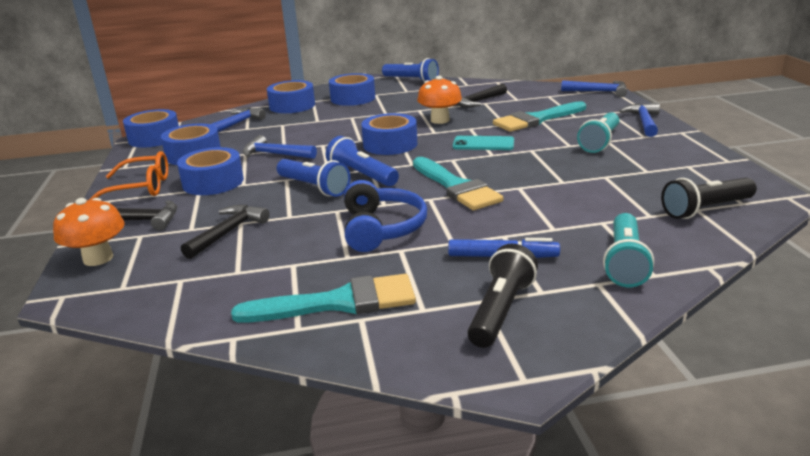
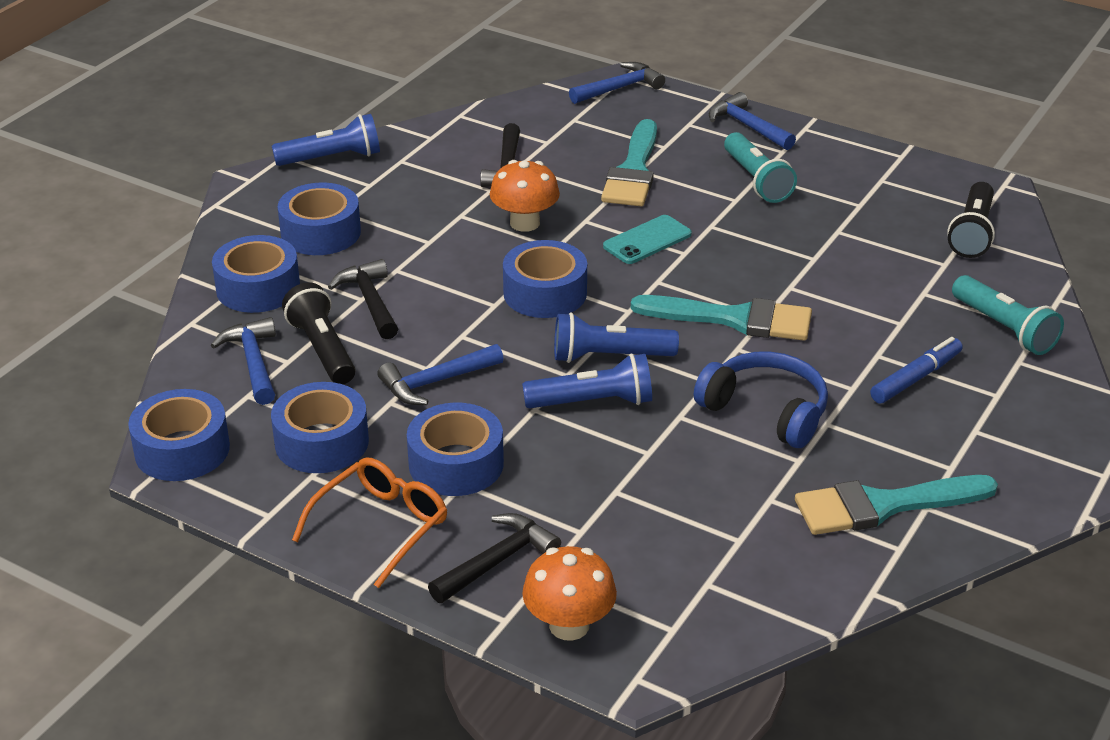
camera: 50 degrees left, 10 degrees up
(228, 232) = (631, 509): black hammer -> black hammer (370, 301)
(339, 302) = (883, 506): turquoise brush -> turquoise brush turned 135 degrees counterclockwise
(501, 310) = (1001, 430): black flashlight -> black flashlight (322, 349)

